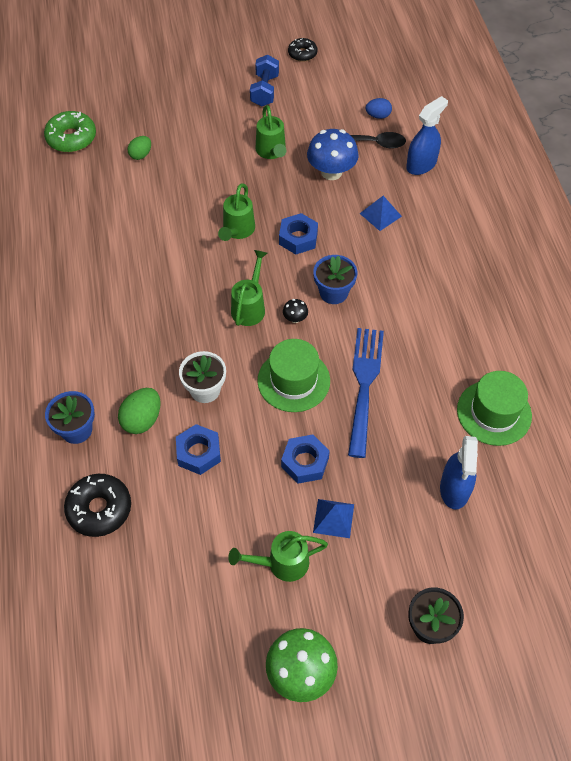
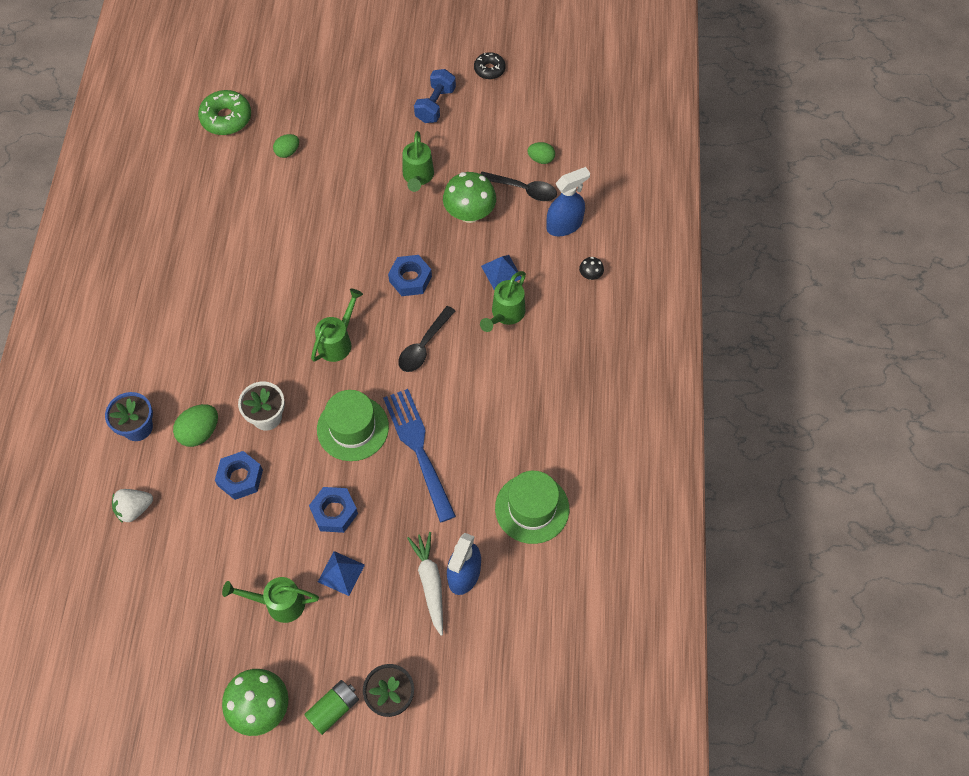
camera: 15 degrees right, 5 degrees up
(99, 509) = (134, 509): black donut -> white strawberry
(237, 230) = (354, 257): green watering can -> green watering can (505, 314)
(295, 318) = (377, 364): black mushroom -> black mushroom (590, 275)
(331, 172) = (469, 213): blue mushroom -> green mushroom
(333, 292) = (424, 346): blue flower pot -> black spoon
(364, 384) = (418, 448): blue fork -> blue fork turned 45 degrees counterclockwise
(376, 653) = (333, 709): none -> green battery
(378, 116) = (541, 159): blue egg -> green egg
(425, 506) = (430, 583): none -> white carrot

